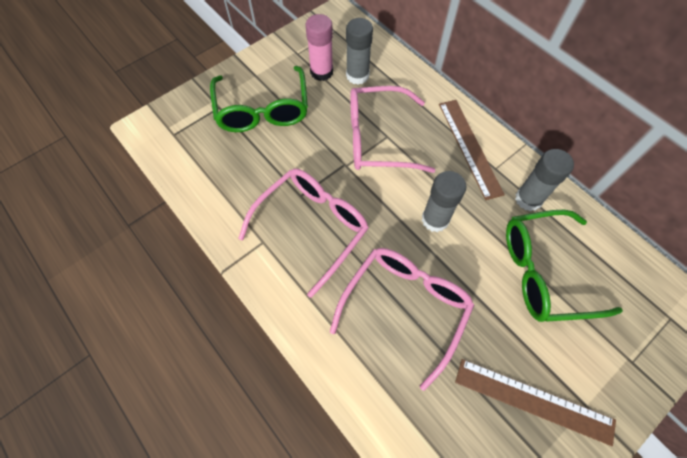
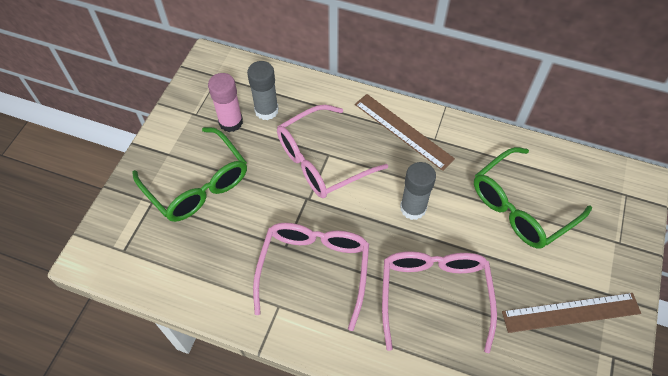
camera: 30 degrees left, 5 degrees down
(528, 199) = (475, 153): grey glue stick -> none

